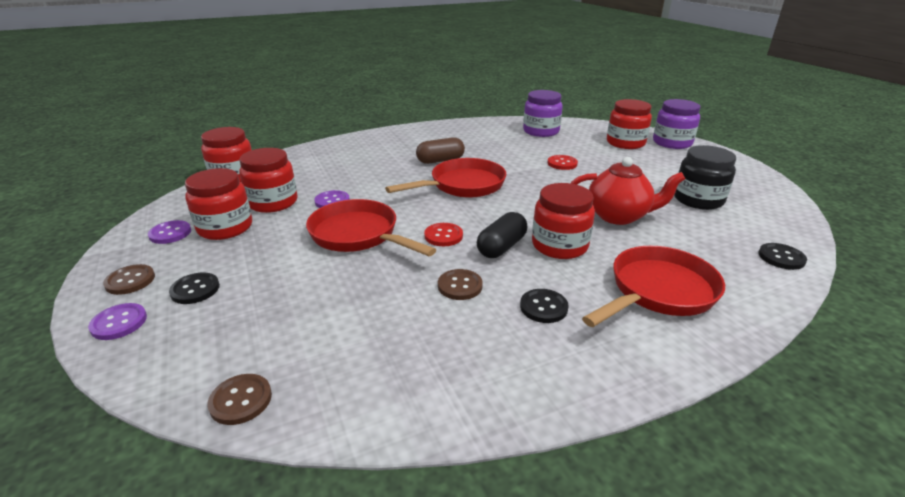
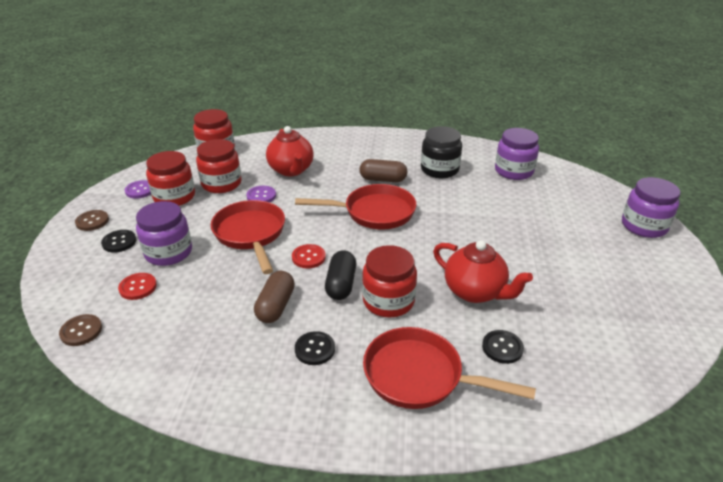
camera: 30 degrees right, 5 degrees up
(119, 323) = (65, 251): purple button -> none
(276, 279) = (168, 252): none -> purple jar
(340, 174) = (291, 170): none -> red teapot
(460, 286) = (275, 306): brown button -> brown capsule
(501, 247) = (341, 284): black capsule -> black capsule turned 60 degrees counterclockwise
(562, 163) = (490, 216): red button -> red button (138, 287)
(625, 143) = (588, 211): red jar -> none
(658, 291) = (419, 376): red pan -> red pan turned 150 degrees counterclockwise
(698, 200) = (580, 303): black jar -> black jar (439, 169)
(781, 257) = (582, 395): black button -> black button (502, 348)

